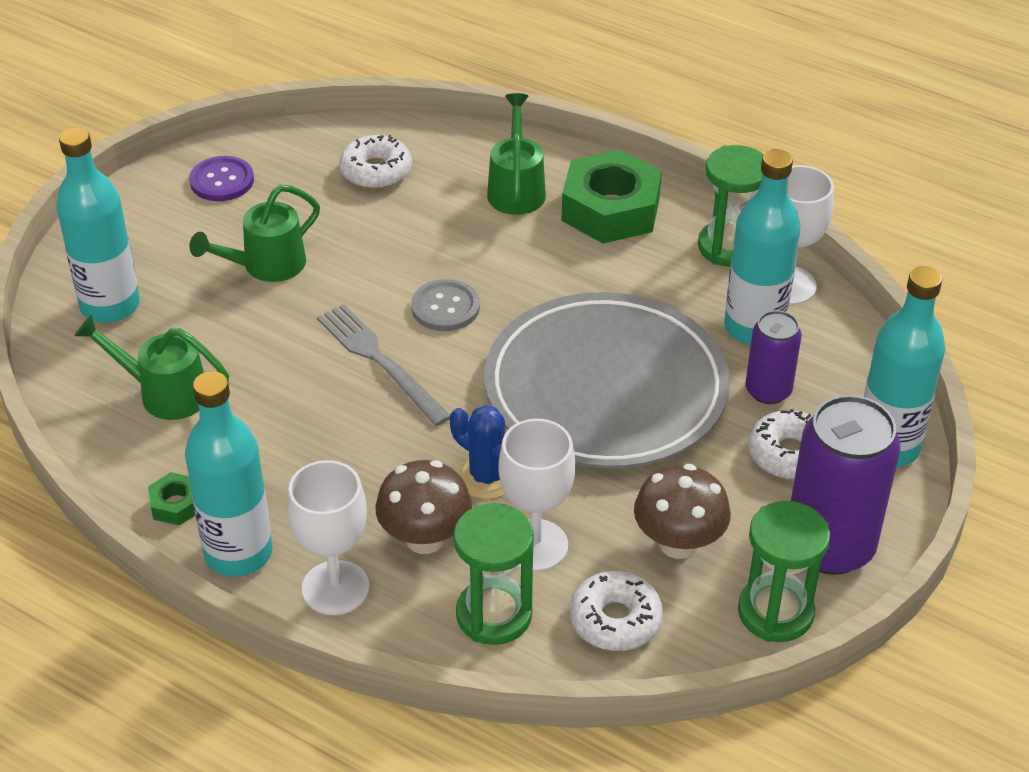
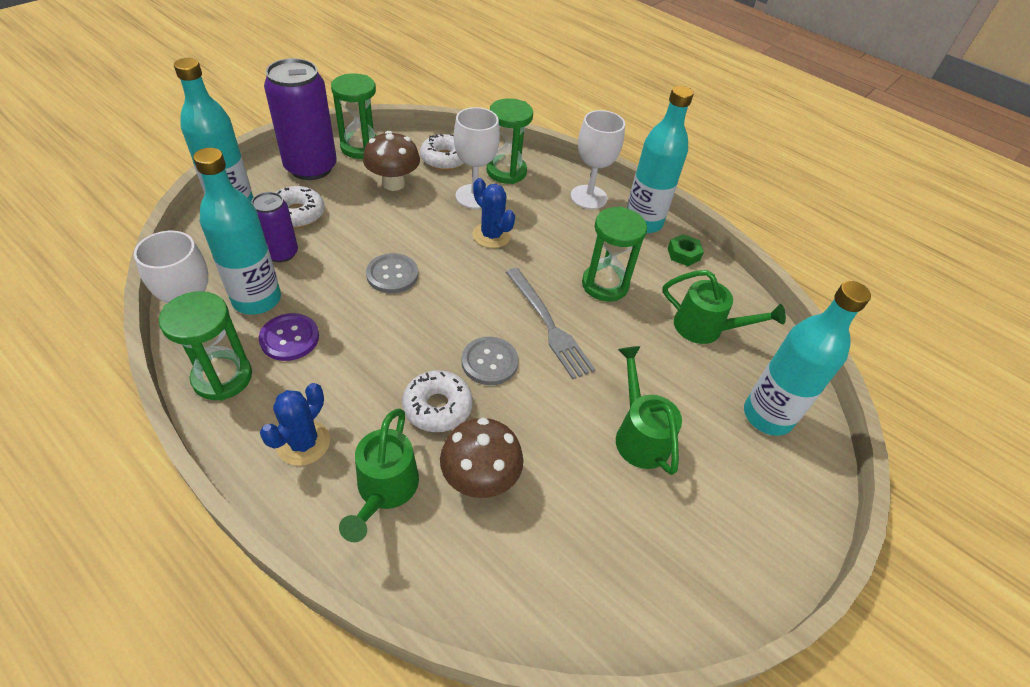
camera: 175 degrees left, 5 degrees up
(222, 181) = (693, 564): purple button -> purple button (289, 338)
(266, 266) = (639, 434): green watering can -> green watering can turned 75 degrees counterclockwise
(305, 429) = (605, 285): none -> green hourglass
(376, 171) = (526, 547): white donut -> white donut (437, 407)
(425, 538) = (536, 211): brown mushroom -> brown mushroom (480, 479)
(605, 389) = (392, 275): grey plate -> grey button
(610, 209) = (303, 443): green nut -> blue cactus

